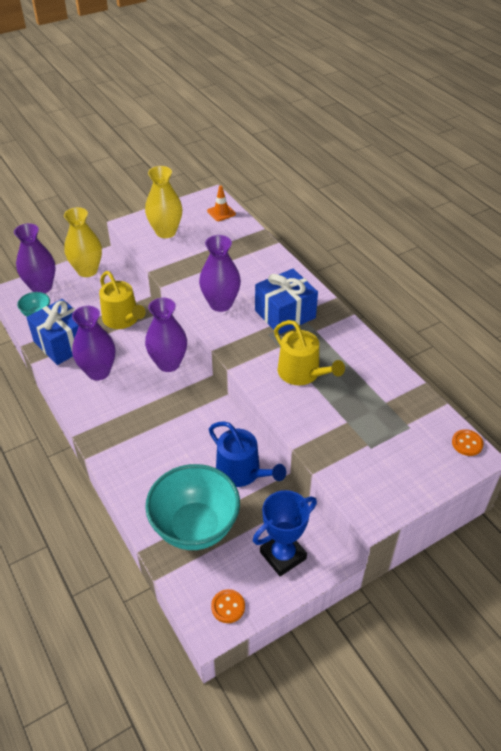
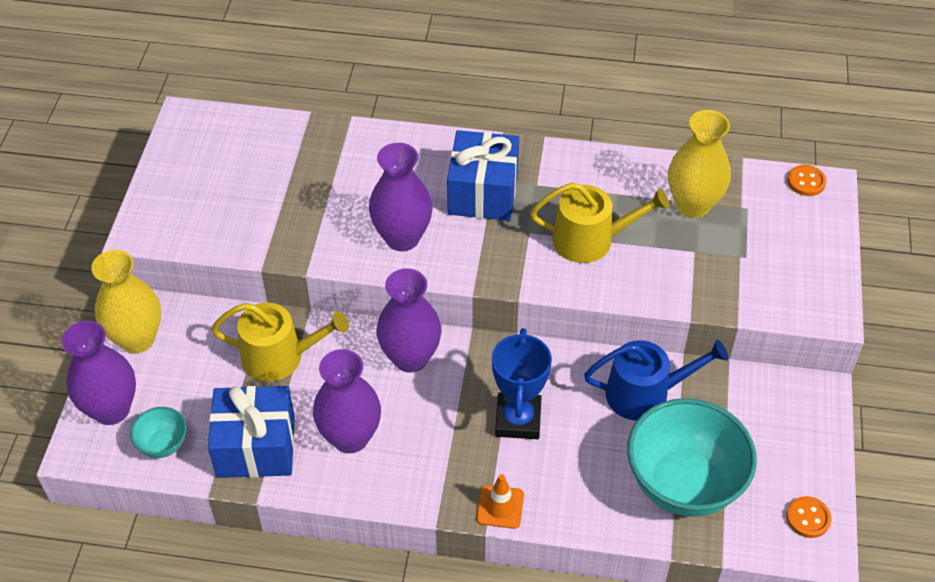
camera: 50 degrees left, 5 degrees up
(166, 232) = (202, 205): yellow vase -> yellow vase (693, 205)
(221, 212) = (230, 130): orange traffic cone -> orange traffic cone (500, 507)
(283, 555) = (783, 430): blue trophy -> blue trophy (518, 420)

